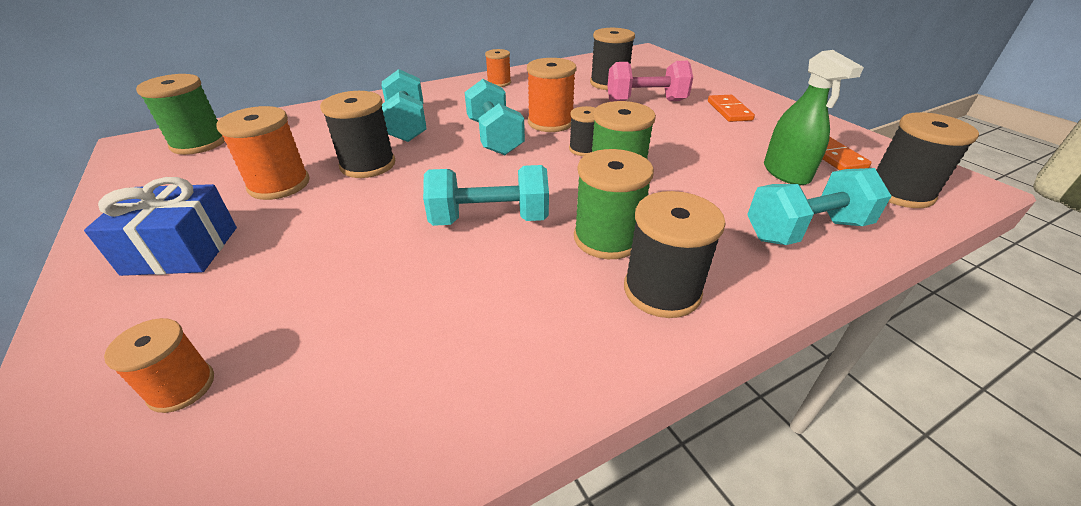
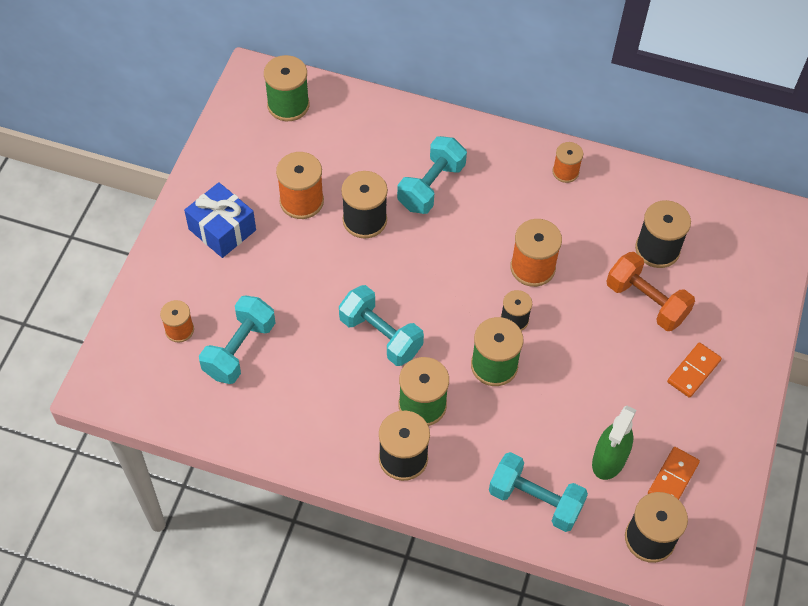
camera: 45 degrees right, 20 degrees up
(494, 137) = (472, 253): turquoise dumbbell -> turquoise dumbbell (239, 349)
(646, 101) = (646, 302): pink dumbbell -> orange dumbbell

